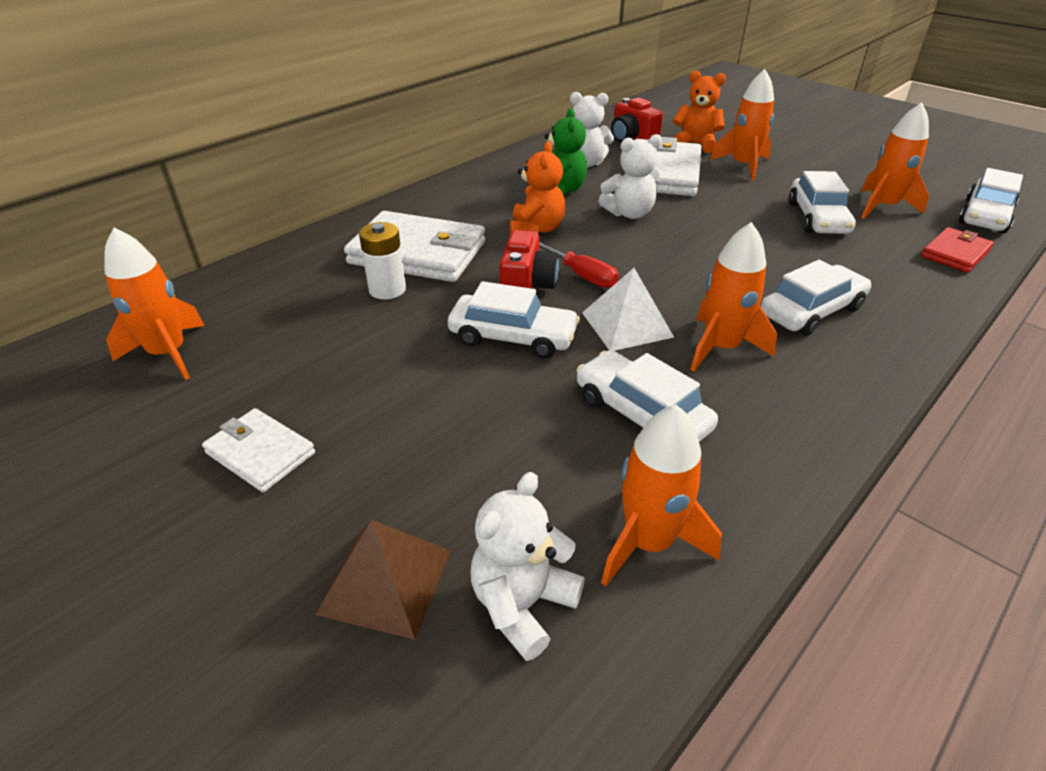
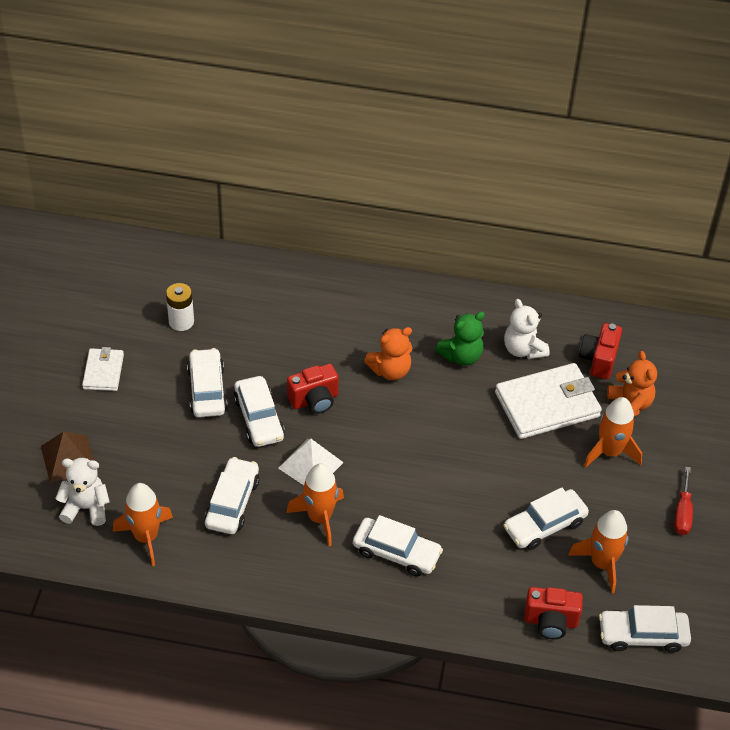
camera: 55 degrees right, 10 degrees up
(168, 353) = (140, 286): orange rocket -> none
(387, 289) = (261, 336): white battery -> white battery (181, 321)
(418, 253) = (312, 327): white wallet -> none
(419, 362) = (207, 390): none -> white car
(583, 276) = (349, 421): red screwdriver -> red screwdriver (682, 513)
(629, 213) = (457, 411): white teddy bear -> none
(955, 253) = (550, 622): red wallet -> red camera

